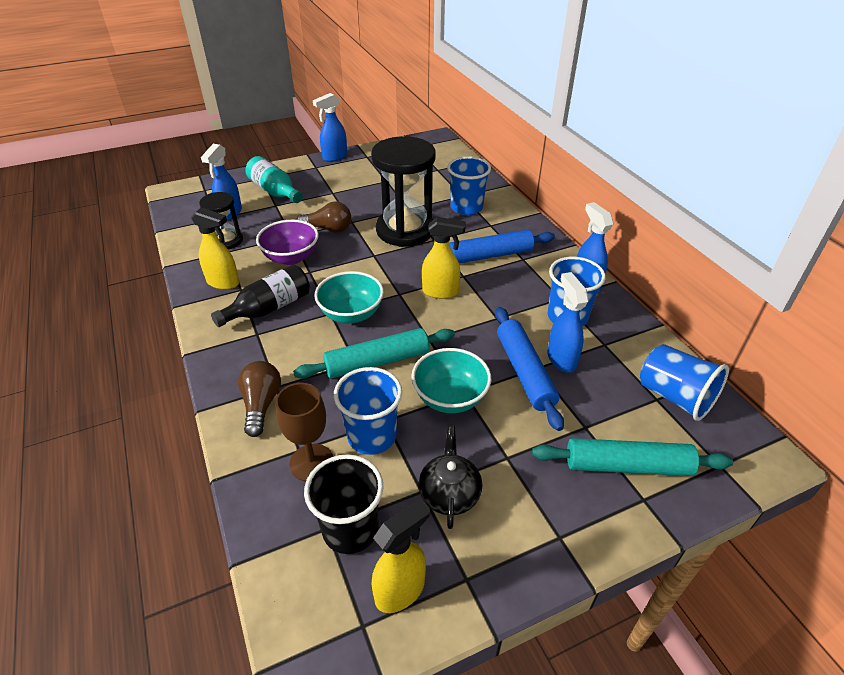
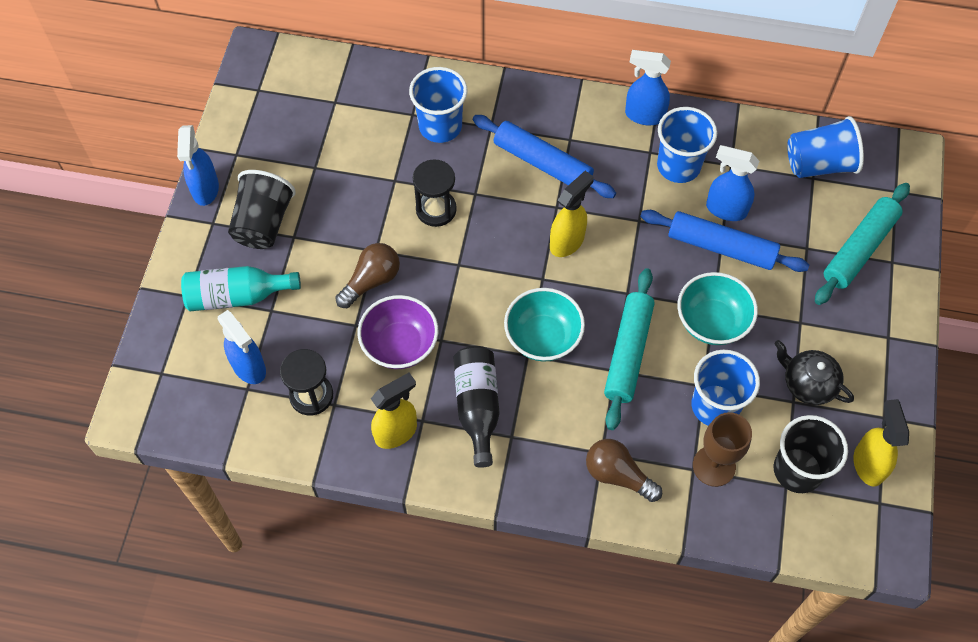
camera: 55 degrees left, 20 degrees up
(331, 180) = (263, 223): none -> black cup
(405, 230) = (436, 209): black hourglass -> black hourglass, size x0.53
(490, 255) = (542, 163): blue rolling pin -> blue rolling pin turned 75 degrees counterclockwise

